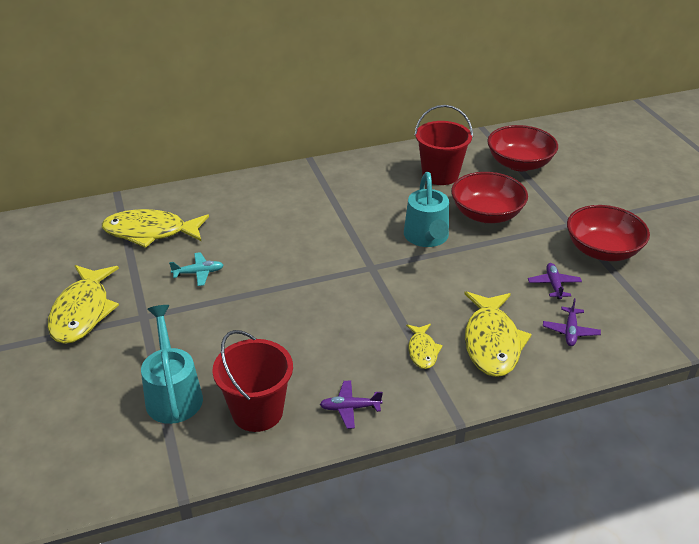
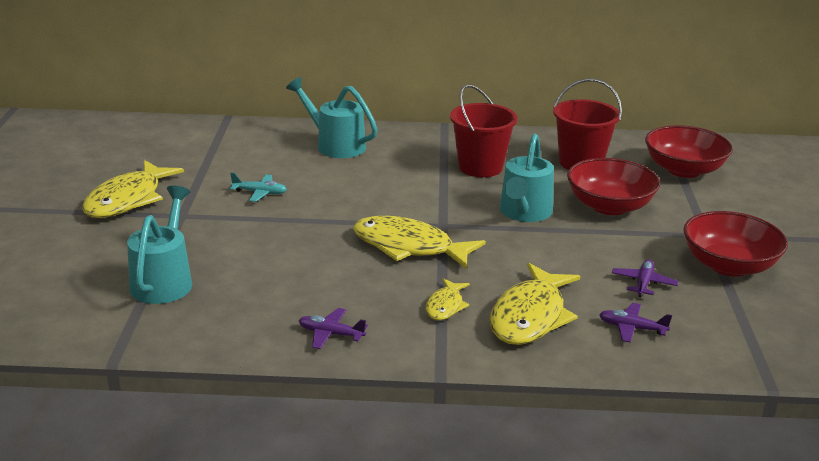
camera: 20 degrees right, 10 degrees down
(150, 232) = (237, 152): yellow fish -> yellow fish (408, 247)
(232, 203) = (335, 145): none -> turquoise watering can
(257, 412) = (234, 314): red bucket -> red bucket (480, 167)
(570, 331) = (632, 328): purple plane -> purple plane turned 75 degrees clockwise

